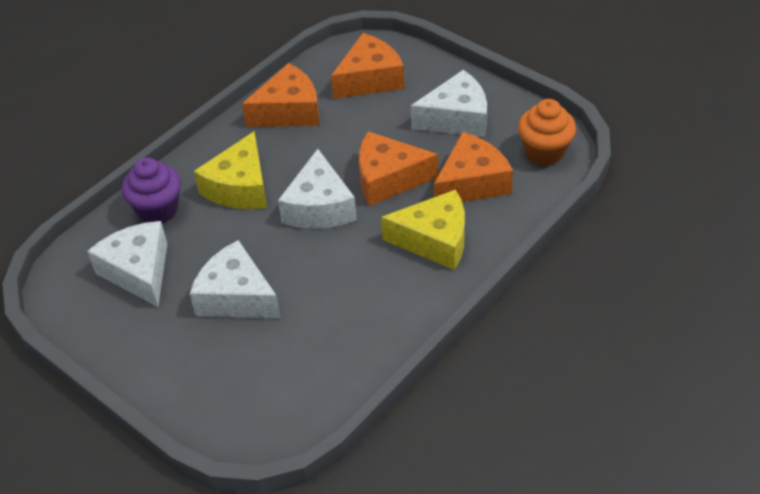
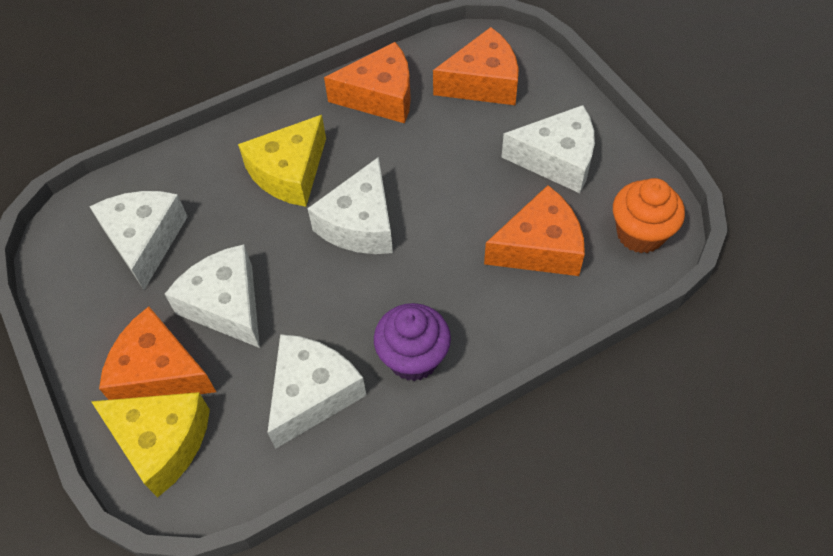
camera: 20 degrees right, 10 degrees up
(158, 210) = (196, 174): purple cupcake -> purple cupcake (413, 358)
(341, 336) = (312, 394): none -> white cheese
(388, 179) = (449, 212): orange cheese -> orange cheese (159, 372)
(434, 240) = (466, 307): yellow cheese -> yellow cheese (162, 442)

